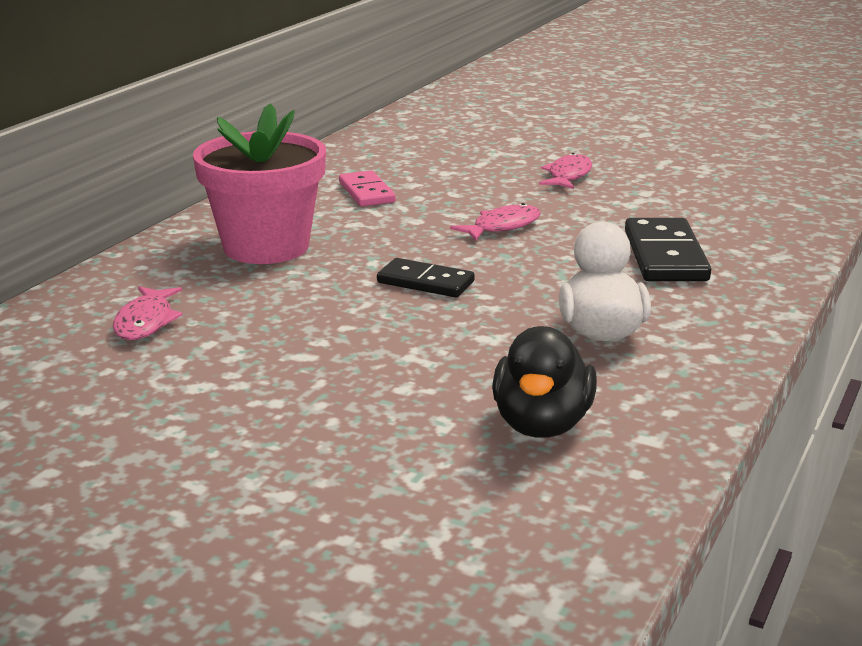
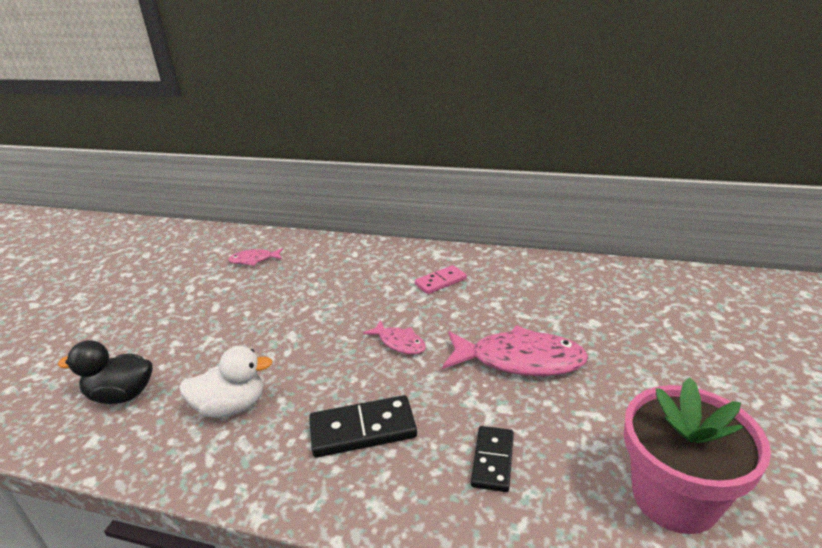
camera: 80 degrees right, 5 degrees up
(266, 247) = (346, 269): pink flower pot -> pink flower pot (674, 497)
(425, 282) = (304, 327): black domino -> black domino (493, 460)
(568, 175) = (519, 360): pink fish -> pink fish, size x1.91

